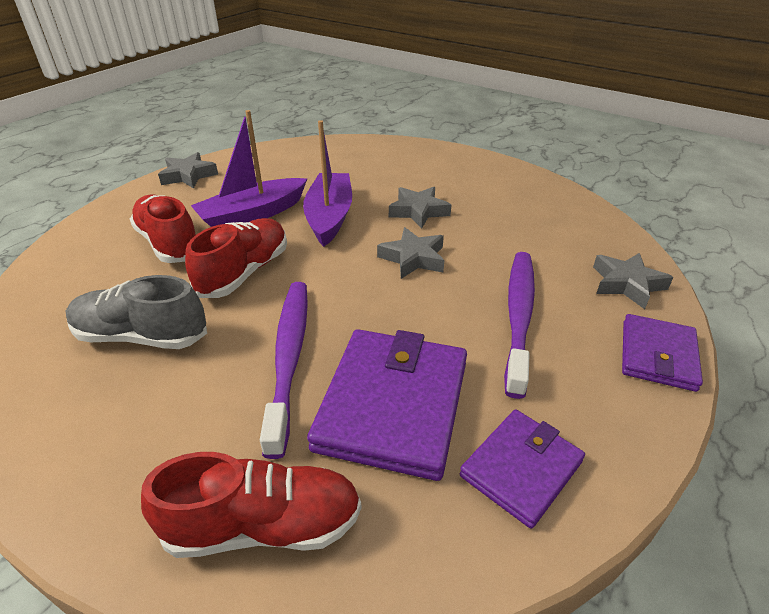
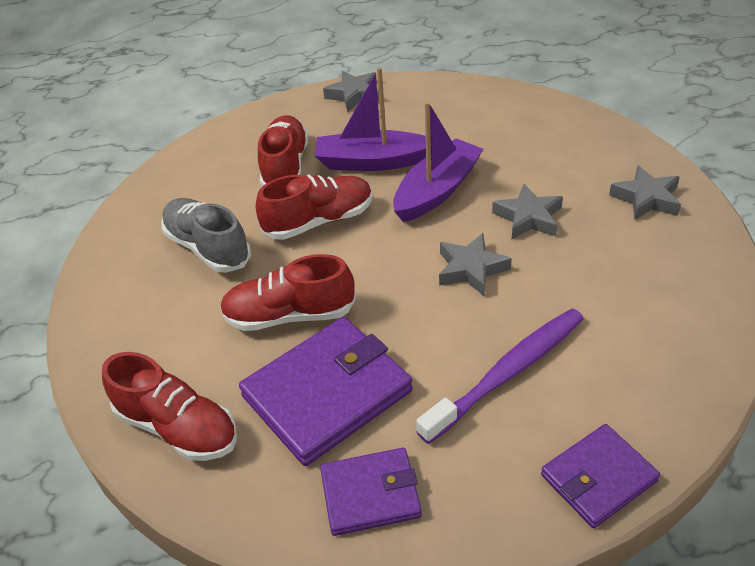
camera: 40 degrees right, 5 degrees up
(289, 357) = (289, 315): purple toothbrush -> red shoe
(627, 284) = (659, 396): grey star -> grey star (646, 199)

